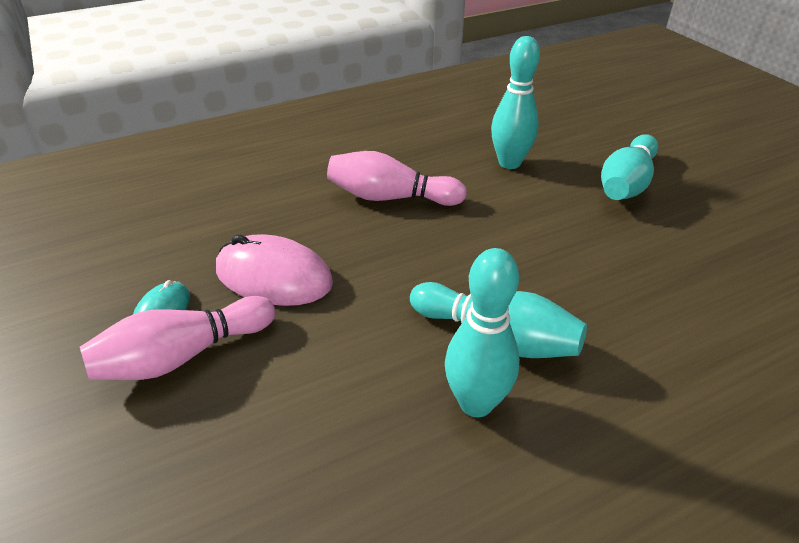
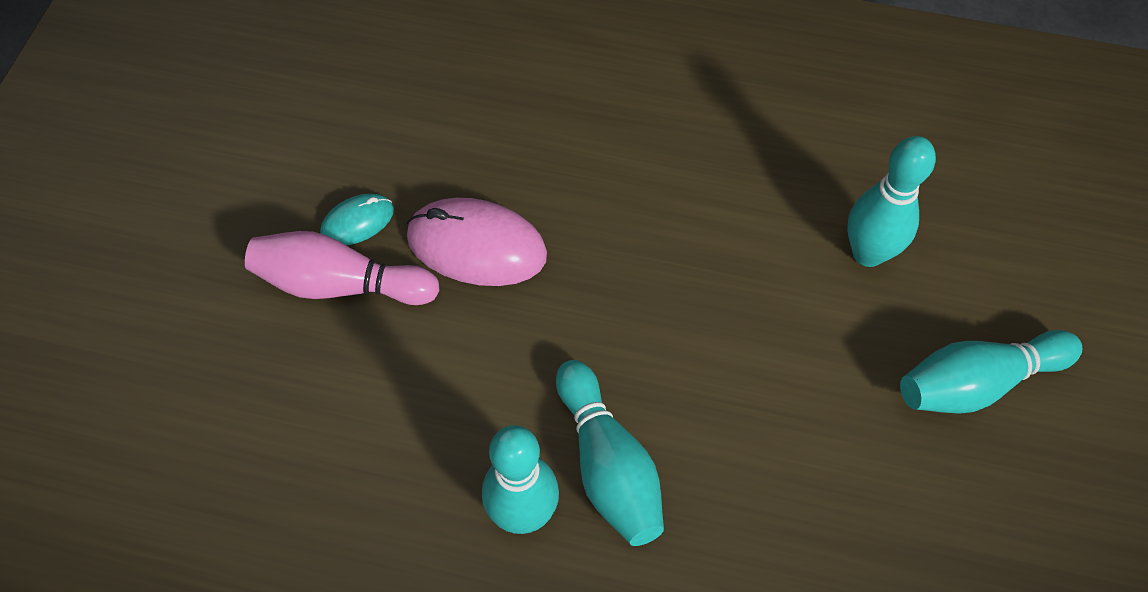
camera: 40 degrees right, 20 degrees up
(273, 276) = (476, 246): pink mouse -> pink mouse turned 45 degrees counterclockwise
(391, 197) = (678, 216): pink bowling pin -> none

